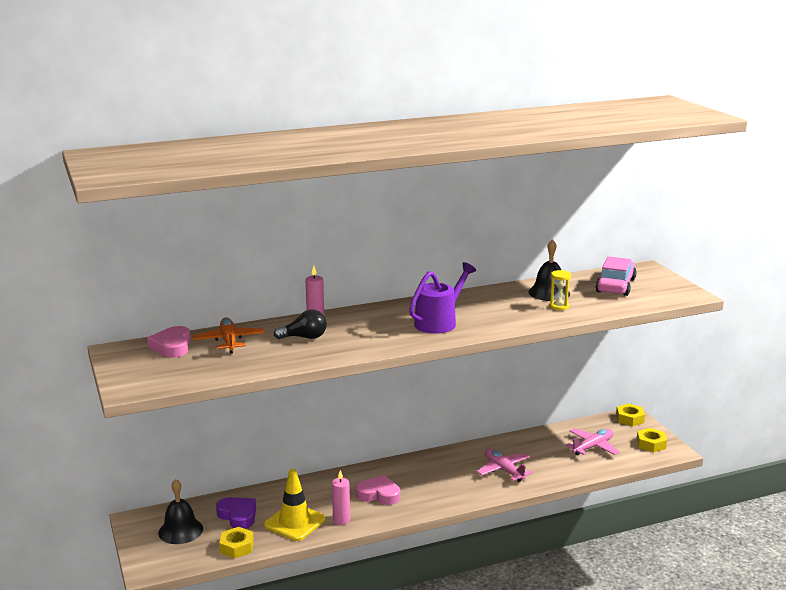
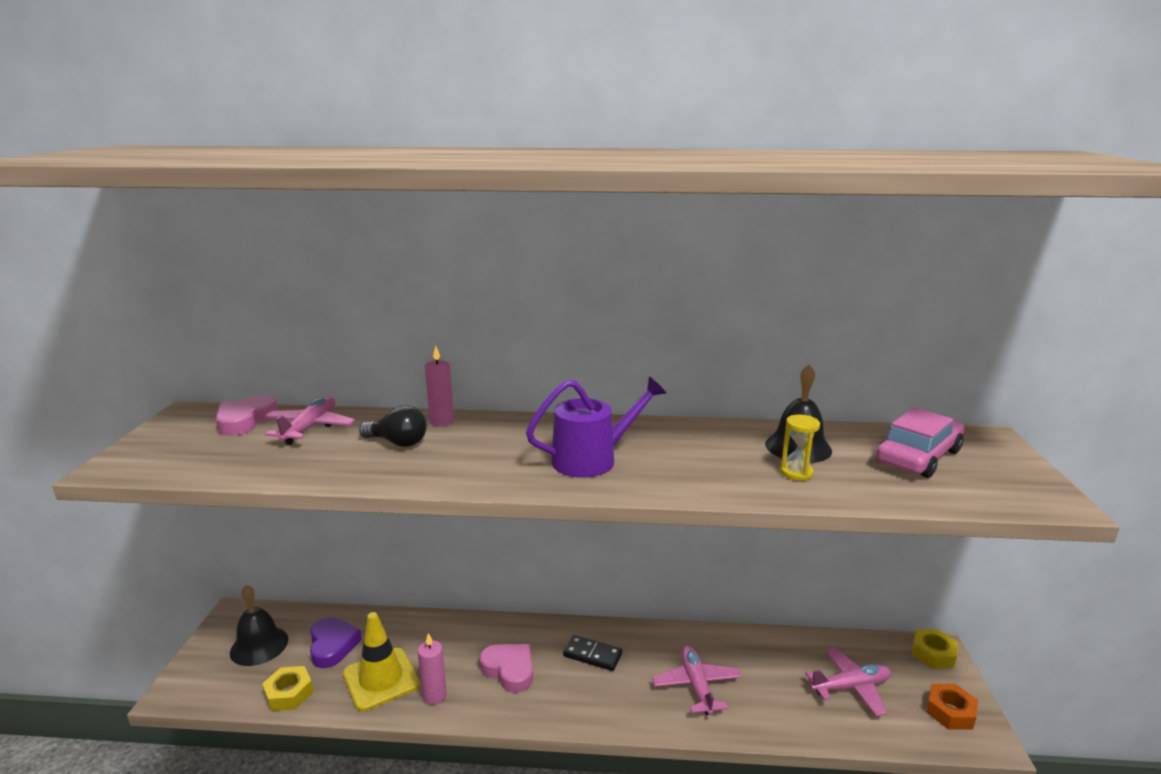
camera: 25 degrees right, 0 degrees up
(229, 341) = (310, 428): orange plane -> pink plane
(427, 472) = (592, 655): none -> black domino
(651, 444) = (950, 712): yellow nut -> orange nut

